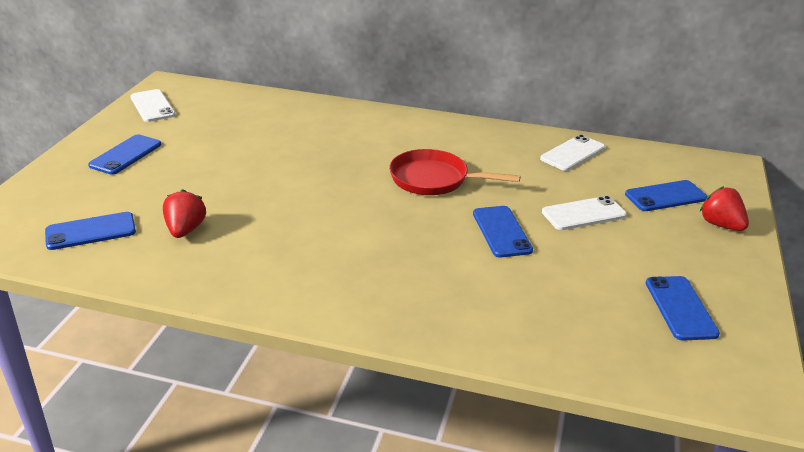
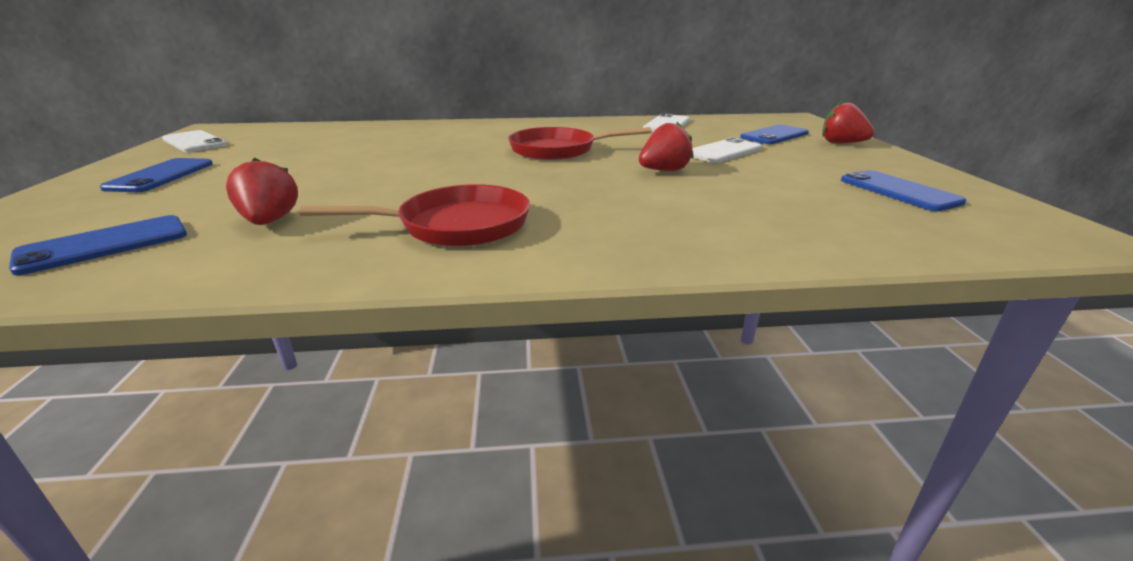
camera: 20 degrees left, 5 degrees down
(299, 264) = (456, 225): none -> red pan
(501, 232) = (664, 171): blue phone -> red strawberry

